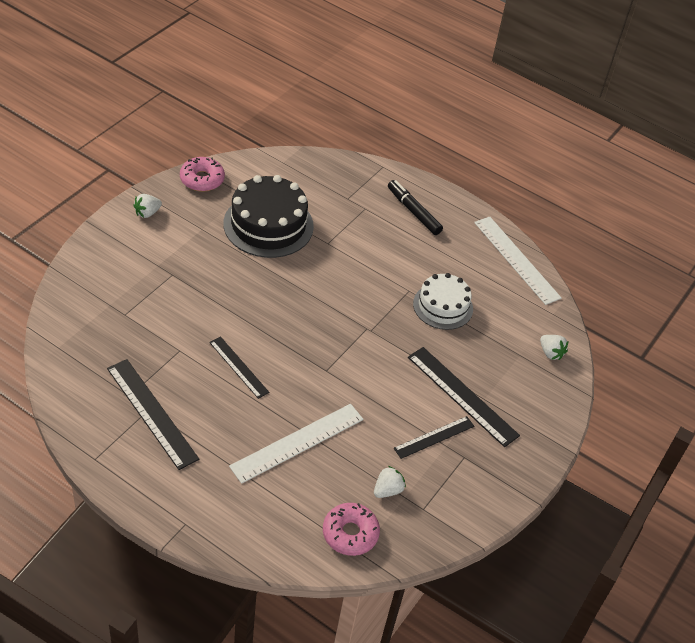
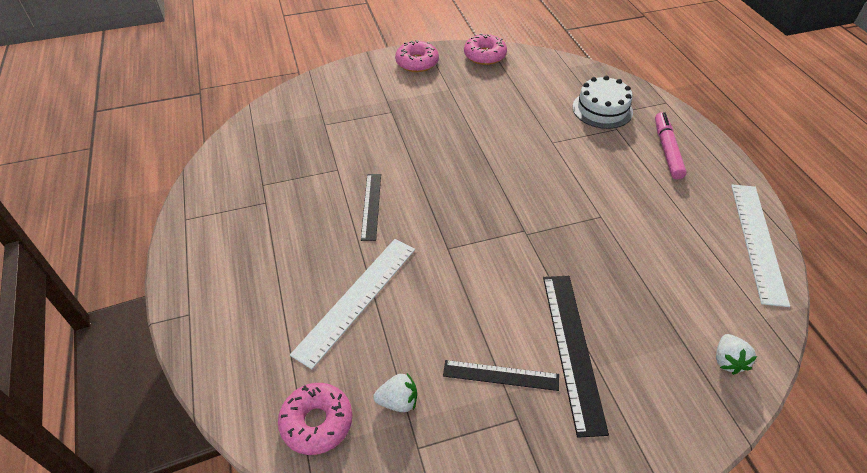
camera: 45 degrees right, 0 degrees up
(147, 213) = (417, 62): white strawberry -> pink donut
(152, 413) = (264, 206): black ruler -> none
(268, 225) = (509, 107): black cake -> none
(297, 442) = (356, 299): white ruler -> white ruler turned 60 degrees counterclockwise
(413, 211) = (667, 150): black marker -> pink marker
(443, 306) = (627, 247): white cake -> white cake (602, 109)

